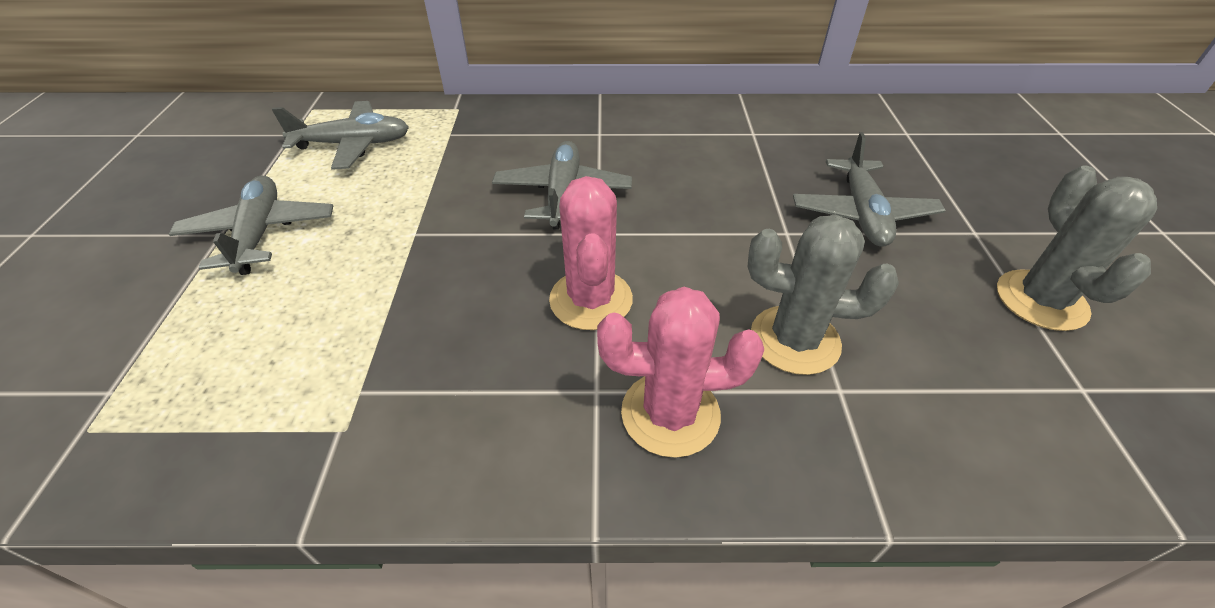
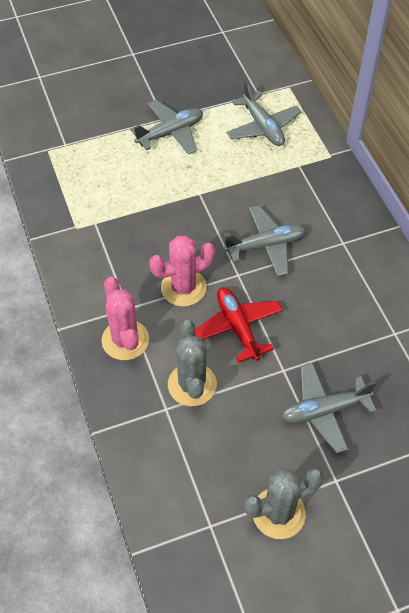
camera: 70 degrees right, 10 degrees up
(697, 258) = (237, 327): none -> red plane

